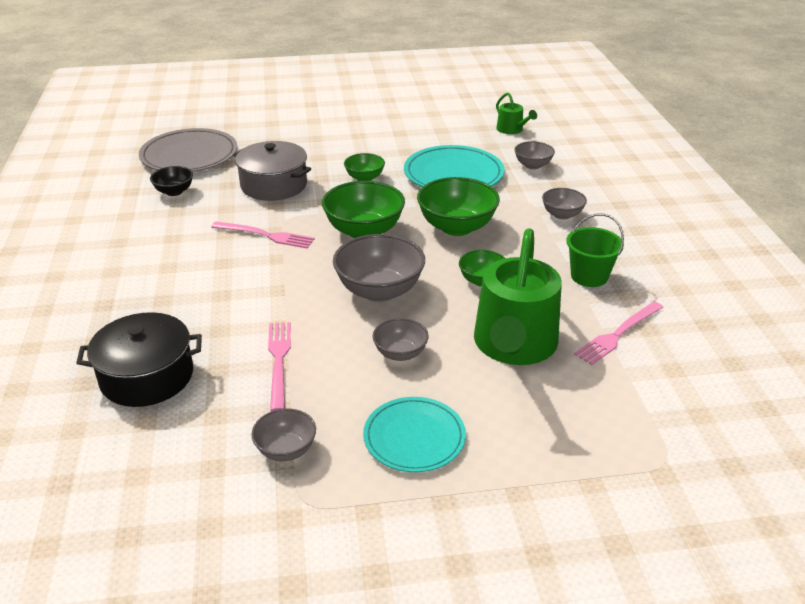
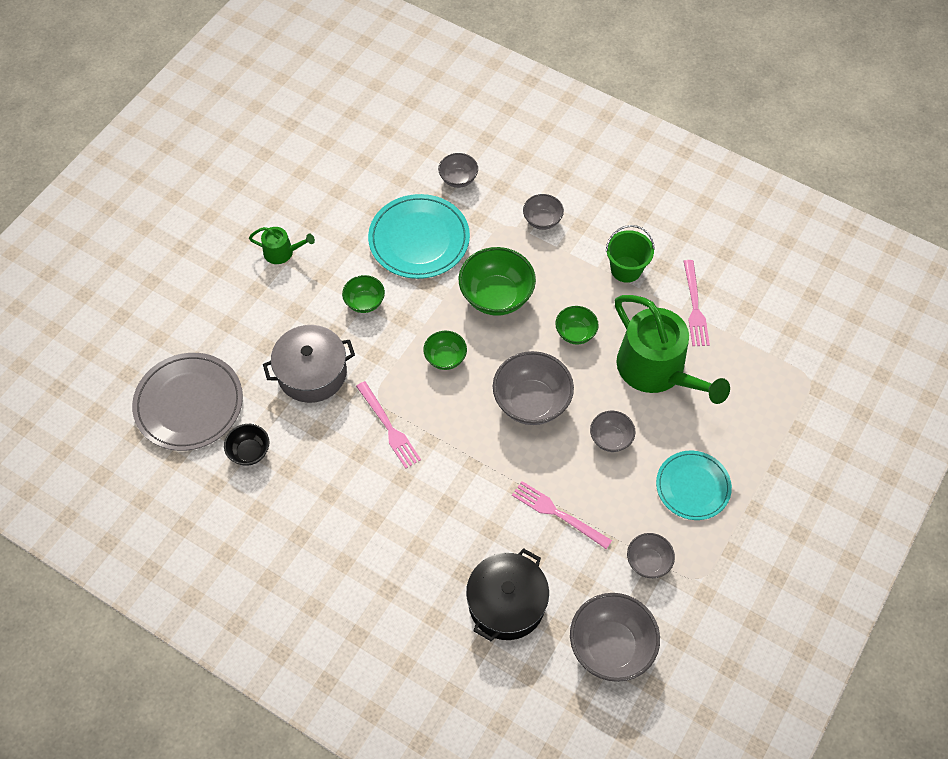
camera: 50 degrees left, 25 degrees up
(154, 473) = (611, 646): none -> grey bowl
(265, 235) = (388, 427): pink fork -> pink fork turned 90 degrees clockwise
(364, 231) = (445, 358): green bowl -> green bowl, size x0.55
(512, 130) = (388, 144): green watering can -> green watering can (282, 252)

